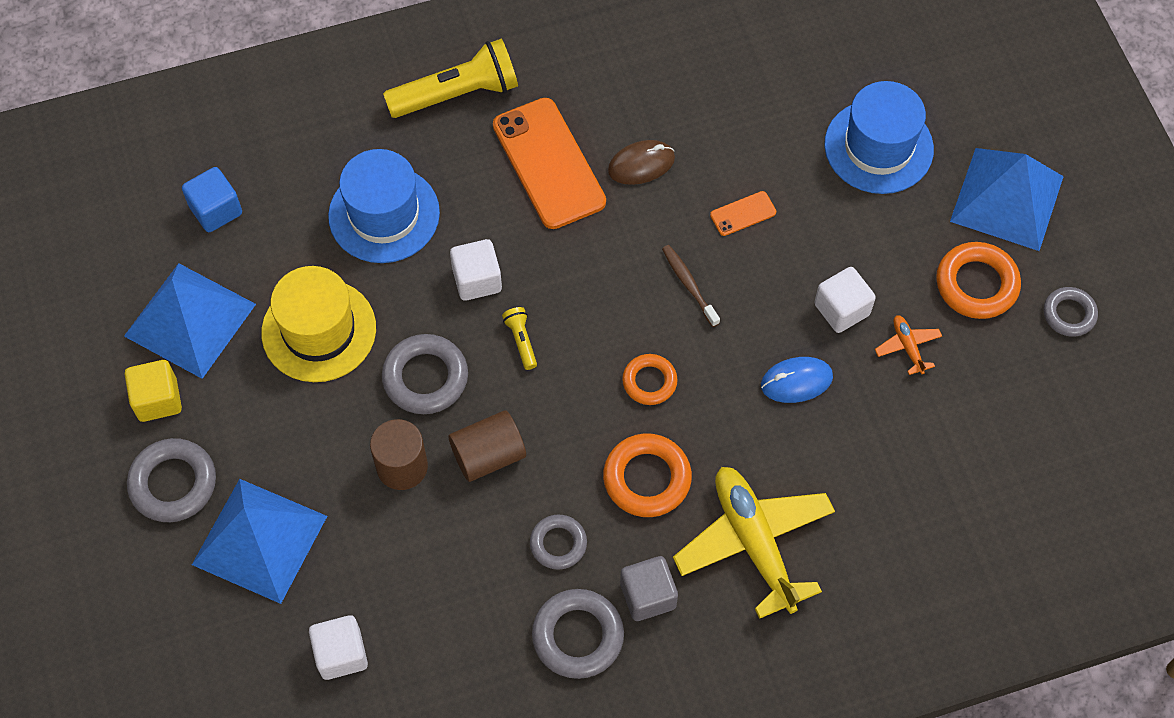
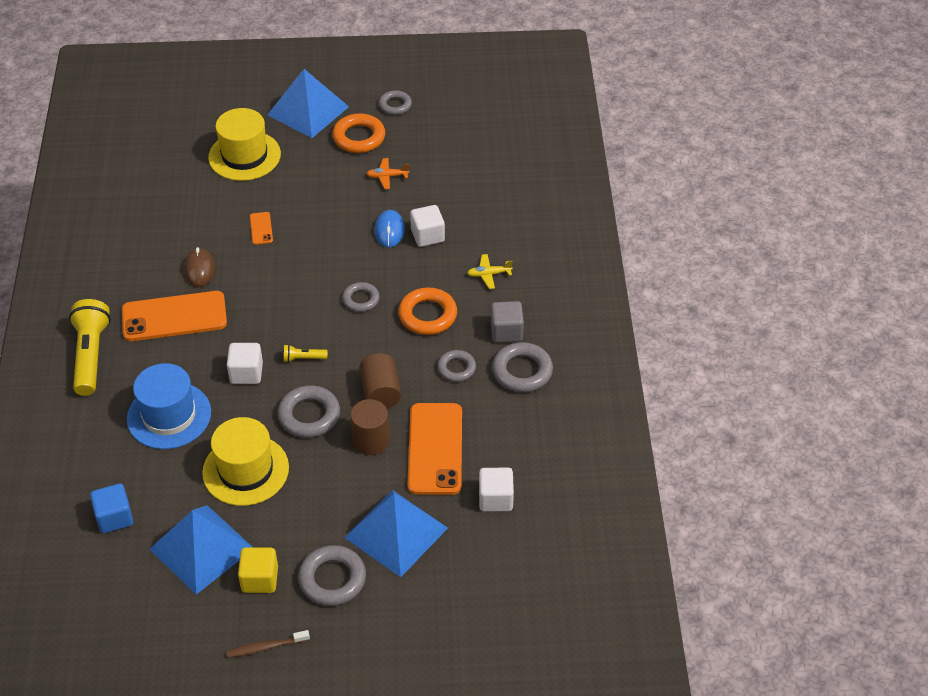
camera: 75 degrees left, 15 degrees down
(407, 552) = (435, 449): none -> orange phone
(649, 382) = (361, 299): orange ring -> grey ring
(689, 285) = (300, 265): brown toothbrush -> brown toothbrush (266, 647)
(754, 543) = (489, 274): yellow plane -> yellow plane, size x0.43
(841, 309) = (349, 199): white cube -> white cube (427, 236)
(878, 147) = (244, 156): blue hat -> yellow hat

